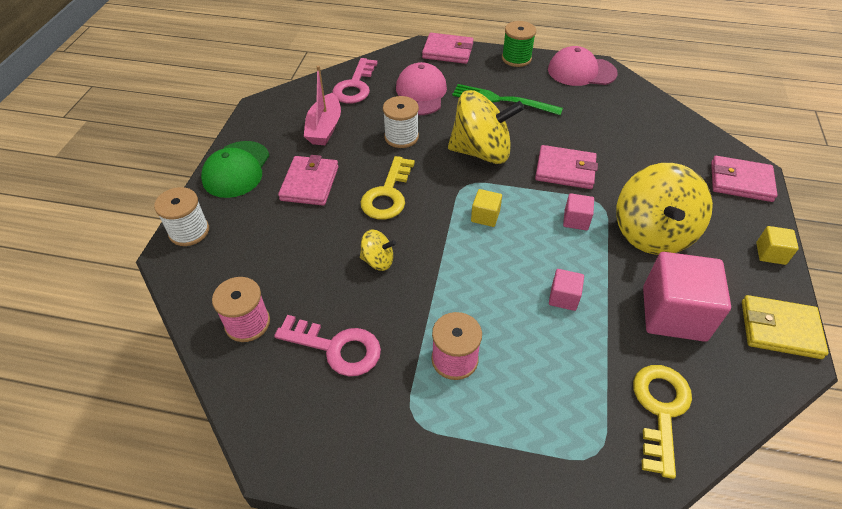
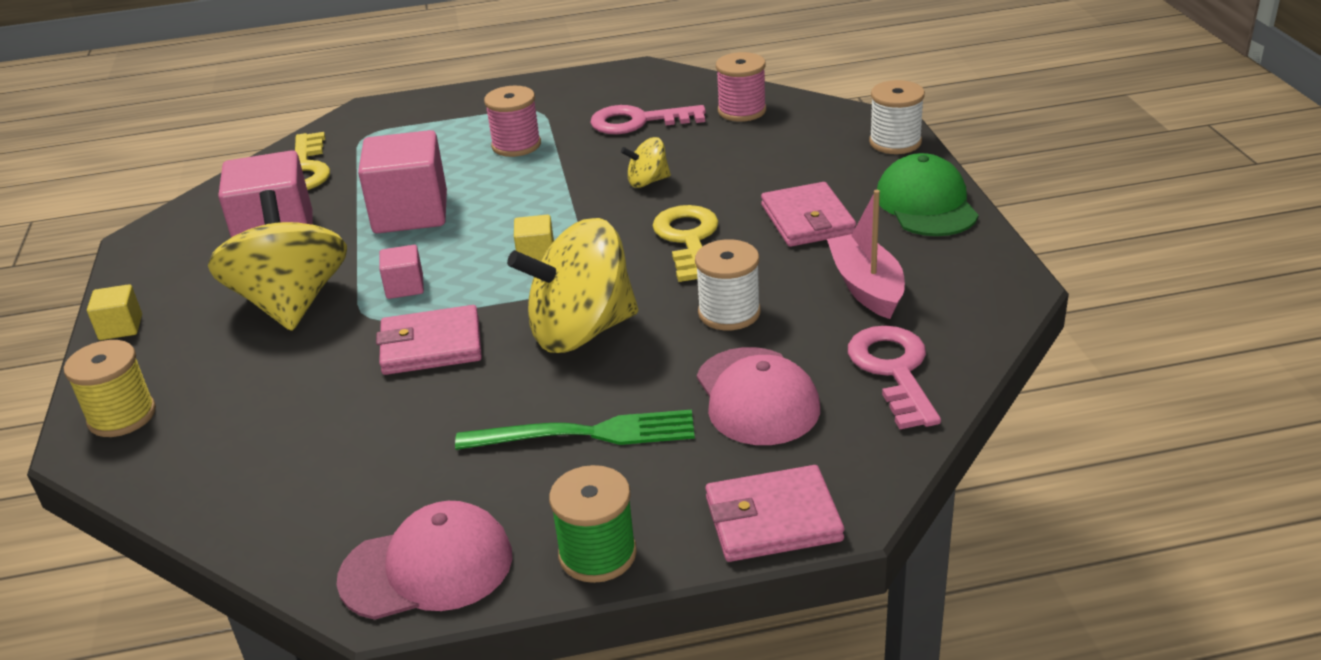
camera: 160 degrees right, 15 degrees down
(563, 297) = (410, 213): pink cube -> pink cube, size x2.12
(740, 182) = (122, 416): pink wallet -> yellow spool
(780, 329) = (148, 256): yellow wallet -> none

